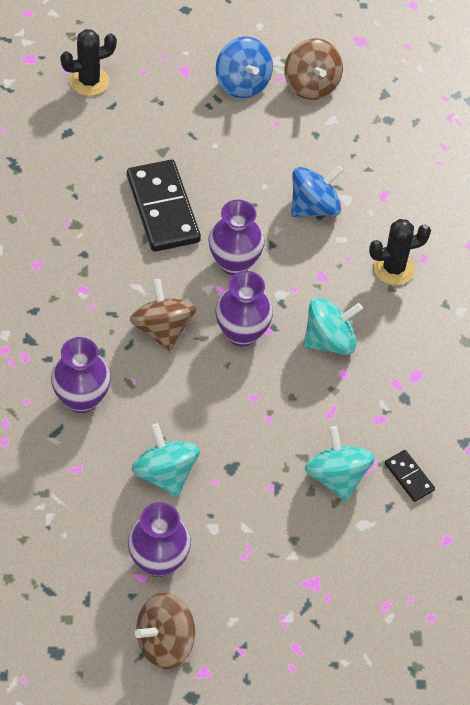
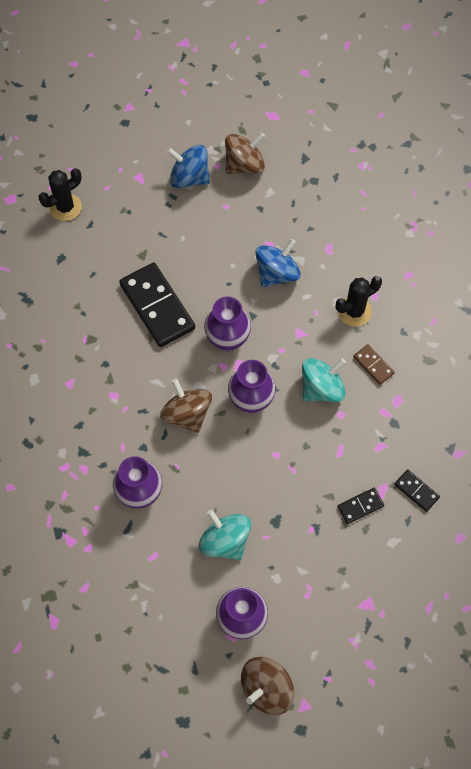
camera: 10 degrees left, 10 degrees up
(242, 83) = (189, 177): blue spinning top -> blue spinning top turned 150 degrees clockwise
(311, 85) = (244, 165): brown spinning top -> brown spinning top turned 90 degrees counterclockwise
(336, 477) = (360, 506): turquoise spinning top -> black domino
(398, 331) = (373, 365): none -> brown domino

